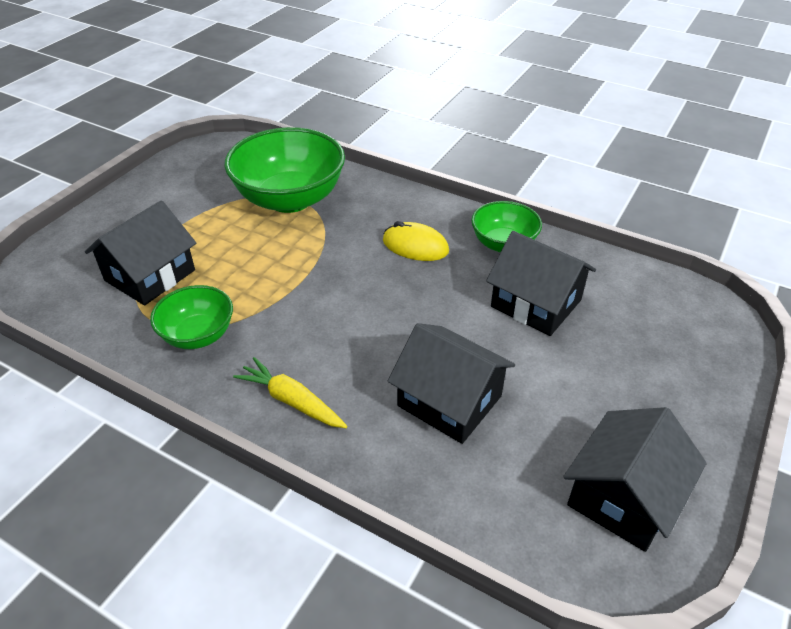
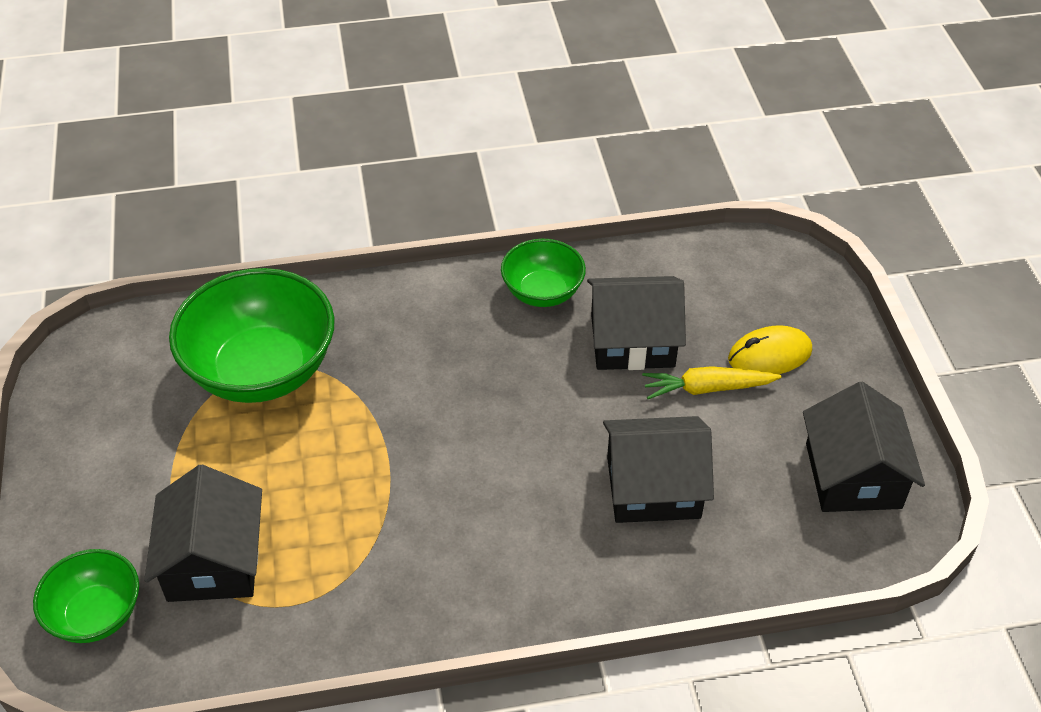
camera: 40 degrees left, 5 degrees up
(198, 335) = (352, 587): green bowl -> green bowl (96, 614)
(292, 401) = (520, 585): yellow carrot -> yellow carrot (707, 388)
(415, 246) = (461, 347): yellow mouse -> yellow mouse (769, 355)

